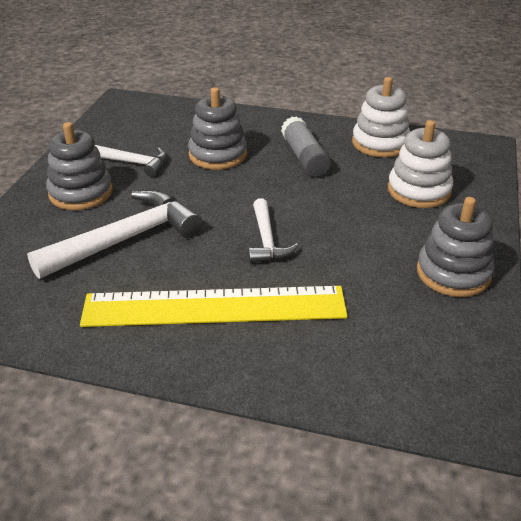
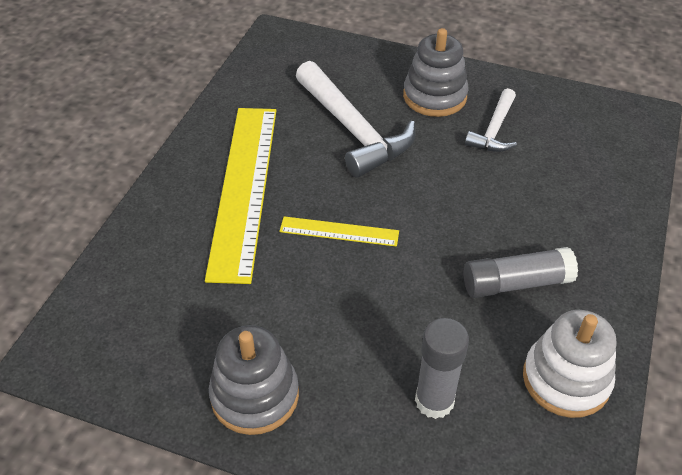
camera: 95 degrees right, 10 degrees up
(218, 155) = (517, 199): grey stacking toy -> none
(266, 240) = (339, 231): white hammer -> yellow ruler
(419, 190) = (434, 401): white stacking toy -> grey glue stick

